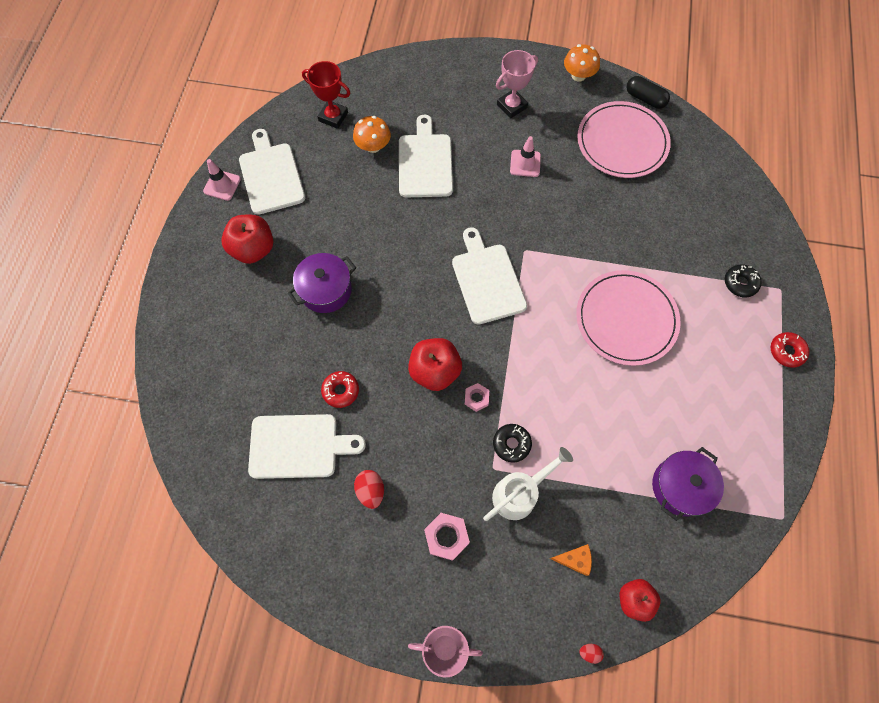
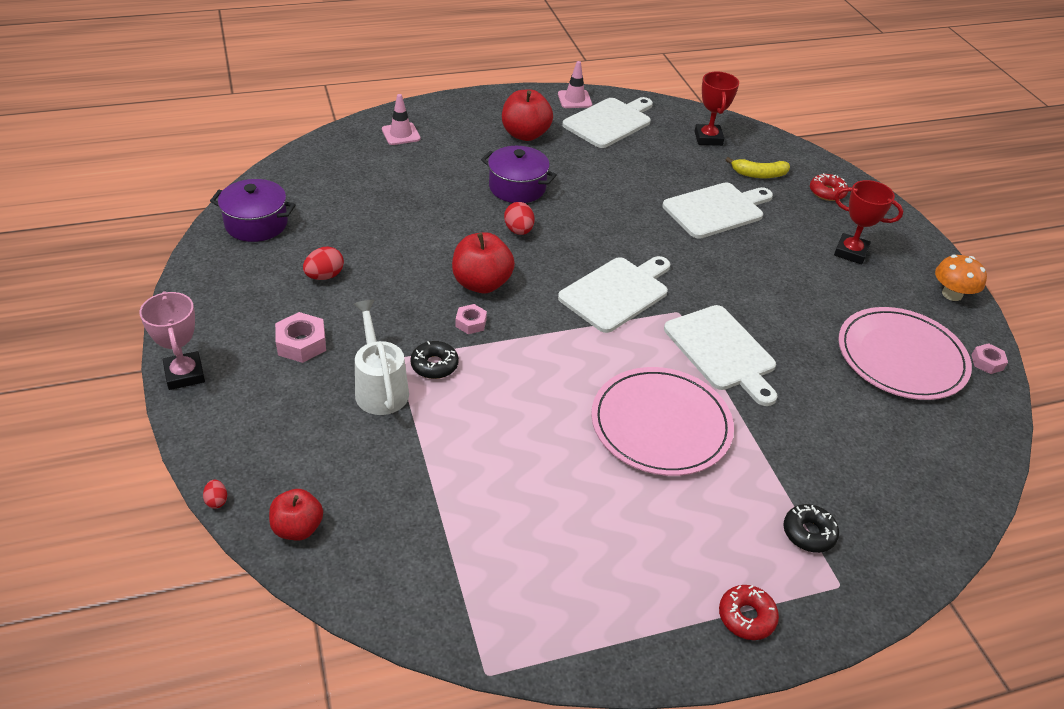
camera: 60 degrees right, 25 degrees down
(298, 446) = (345, 217): white cutting board -> white cutting board (722, 351)
(341, 391) = (418, 227): red donut -> red donut (827, 192)
(373, 146) = (701, 171): orange mushroom -> none
(383, 315) = (518, 231): none -> red egg
(397, 109) = (759, 174): none -> yellow banana
(512, 106) = (850, 252): pink trophy -> red trophy
(519, 493) = (380, 388): white watering can -> white watering can turned 135 degrees counterclockwise
(525, 163) = (788, 282): pink traffic cone -> pink traffic cone (401, 134)
(574, 559) = (323, 457): orange cheese -> none
(645, 99) = (987, 362): black capsule -> pink nut
(680, 486) = (469, 538): purple pot -> purple pot (256, 224)

